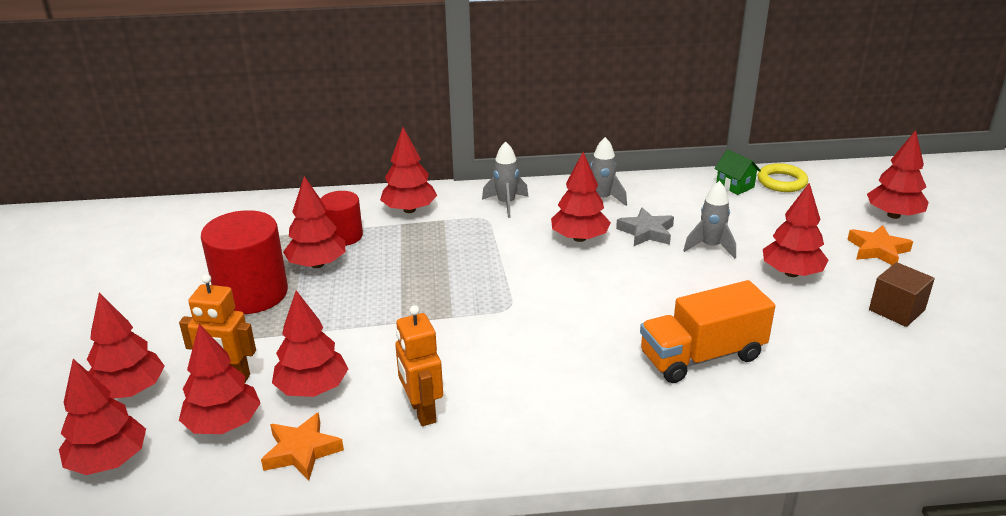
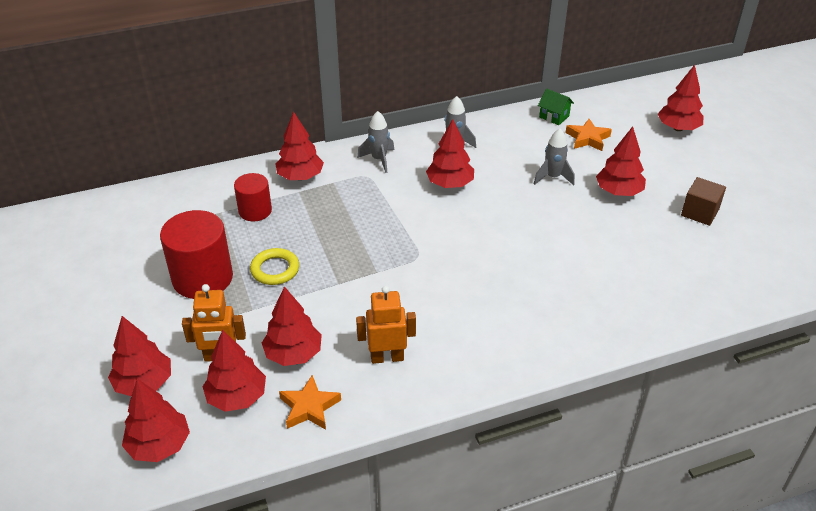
camera: 15 degrees left, 10 degrees up
(317, 264) = (245, 241): red tree -> none
(422, 411) = (387, 357): orange robot -> orange robot turned 120 degrees clockwise
(646, 232) = (500, 171): grey star -> none
(702, 356) = (575, 274): orange truck -> none
(782, 182) = (588, 108): yellow ring -> yellow ring (275, 269)
(878, 250) = (674, 162): orange star -> orange star (587, 138)

